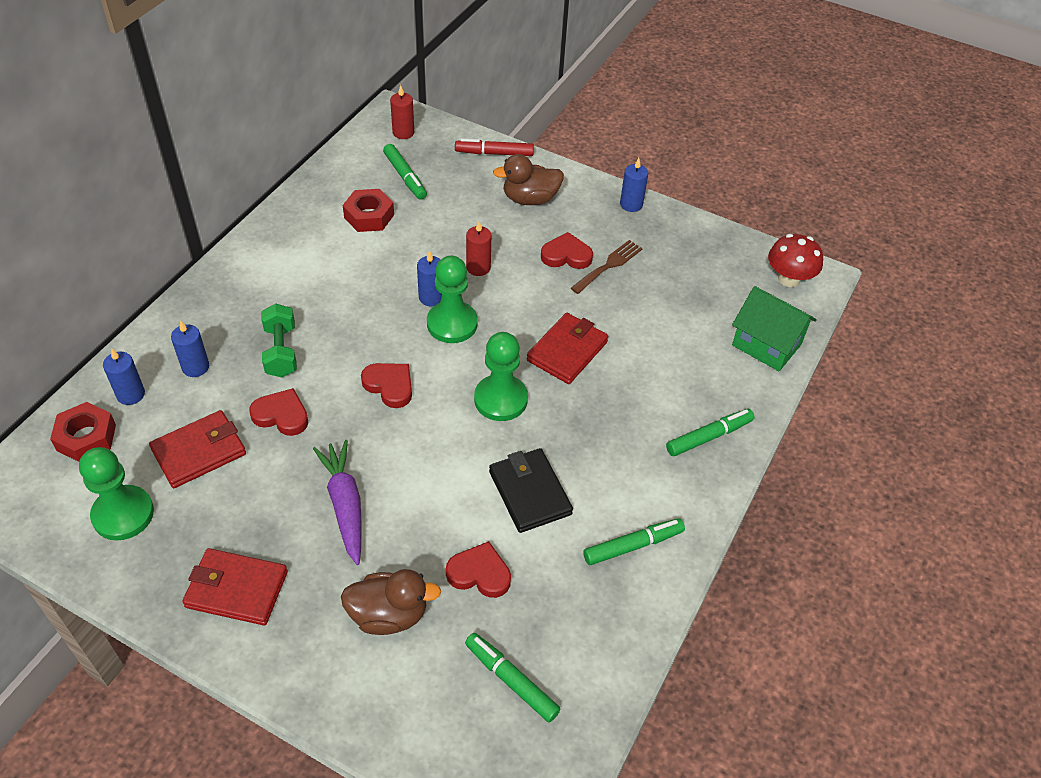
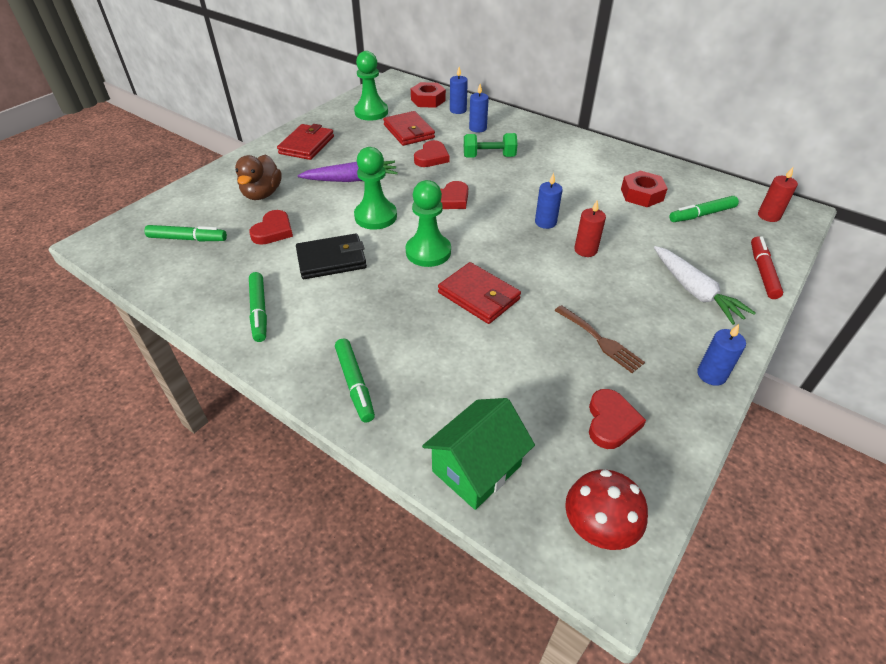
camera: 100 degrees right, 5 degrees down
(452, 324) = (514, 231): green pawn -> green pawn (375, 216)
(511, 680) = (187, 239): green marker -> green marker turned 45 degrees clockwise
(530, 199) = (695, 291): brown duck -> white carrot
(566, 255) = (611, 309): red heart -> red heart (611, 422)

